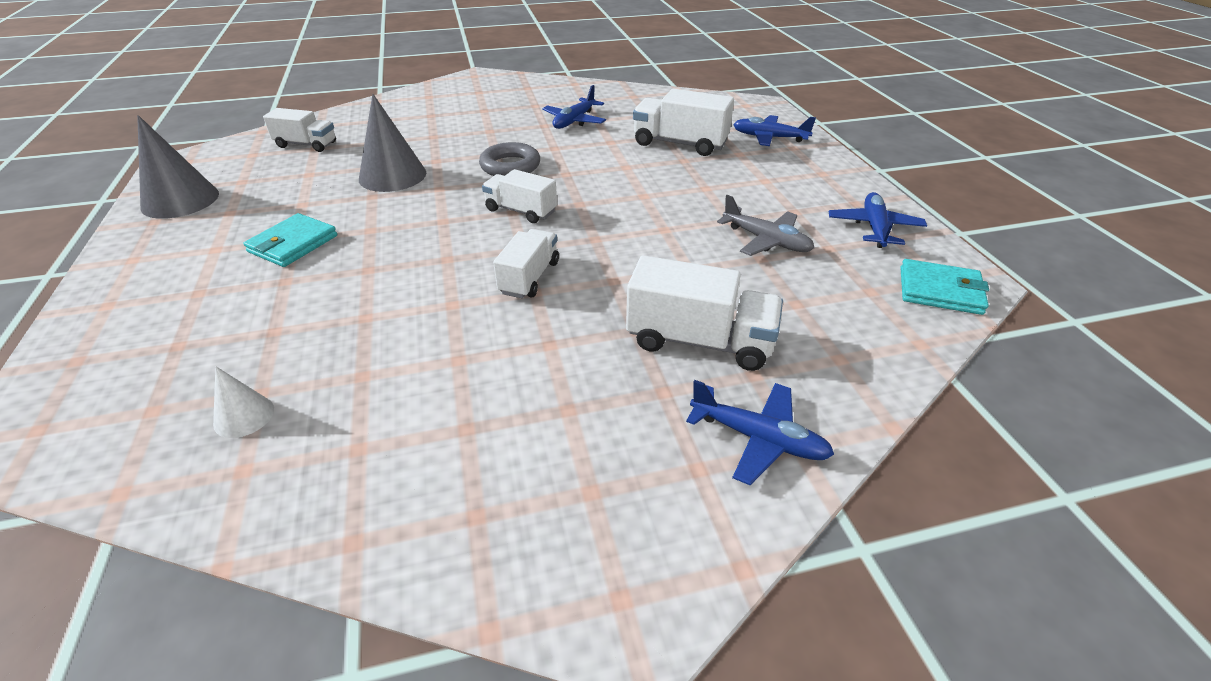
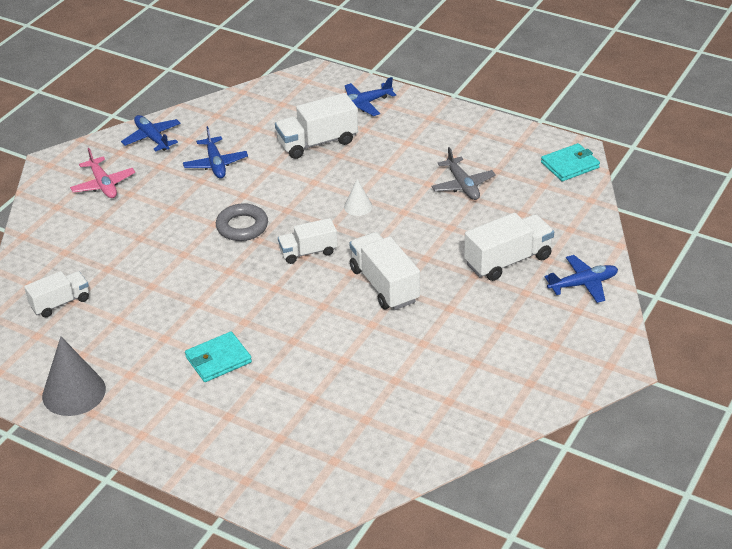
camera: 45 degrees left, 0 degrees up
(244, 416) = (379, 430): white cone -> white cone (358, 206)
(293, 244) = (218, 359): turquoise wallet -> turquoise wallet turned 75 degrees clockwise
(392, 176) = (179, 282): grey cone -> none
(479, 98) = (103, 185): none -> pink plane
(529, 278) = (384, 285): white truck -> white truck, size x1.53
(766, 240) = (463, 185): grey plane -> grey plane turned 75 degrees clockwise
(874, 227) = (501, 143): blue plane -> blue plane (152, 138)

